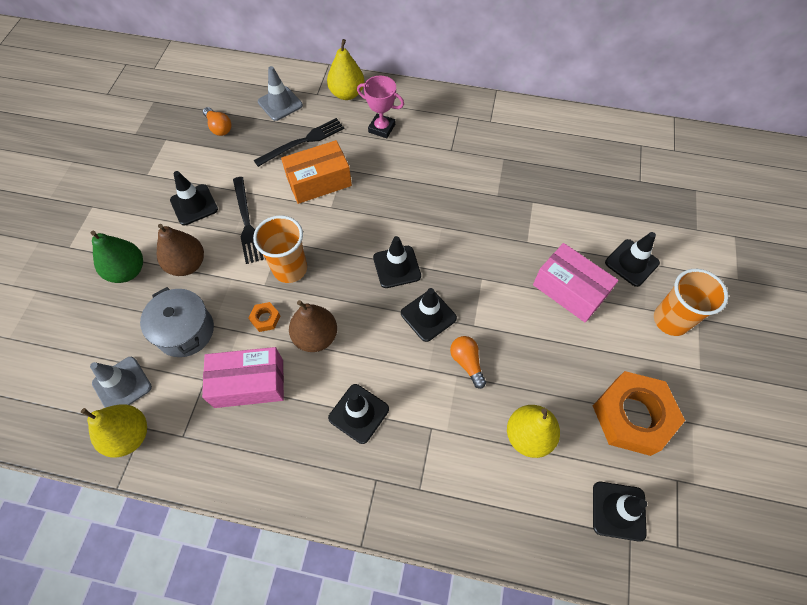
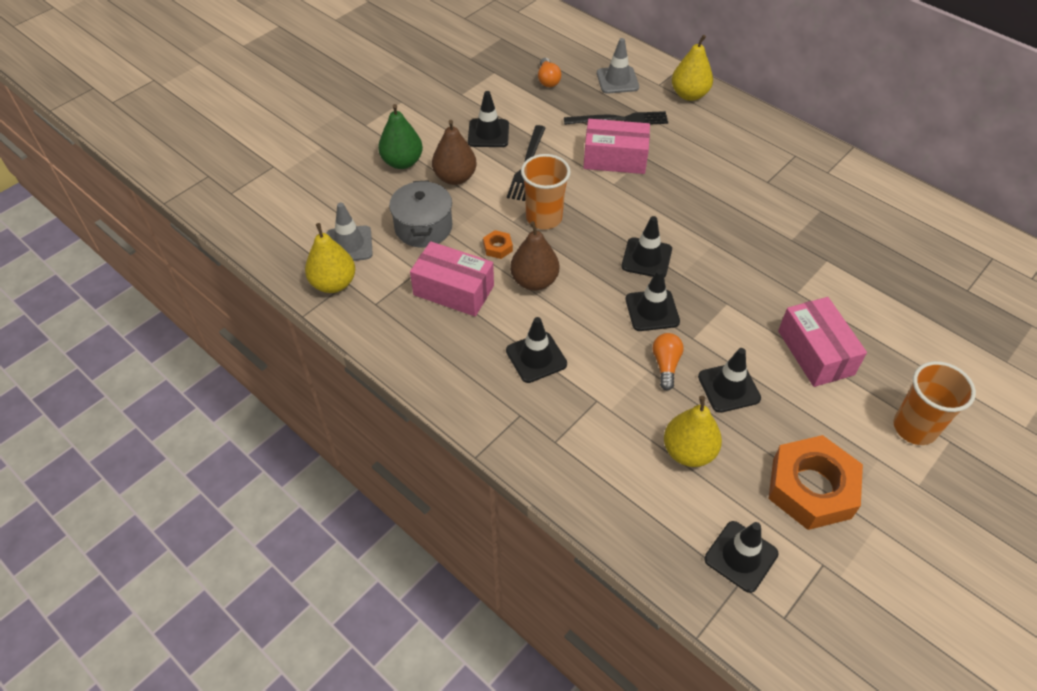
camera: 30 degrees right, 10 degrees down
(319, 181) = (615, 158): orange box -> pink box
(381, 128) = (706, 137): pink trophy -> none
(631, 263) = (904, 358): black traffic cone -> black traffic cone (729, 387)

